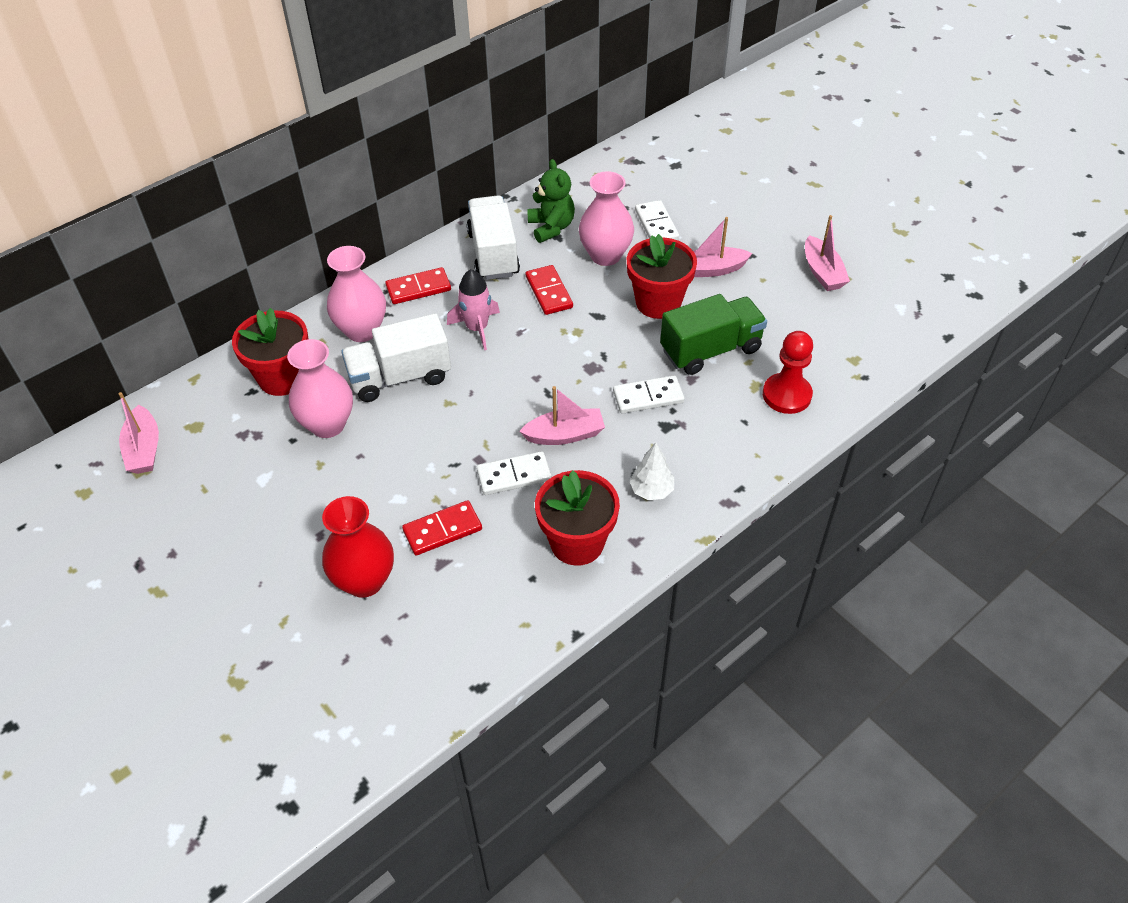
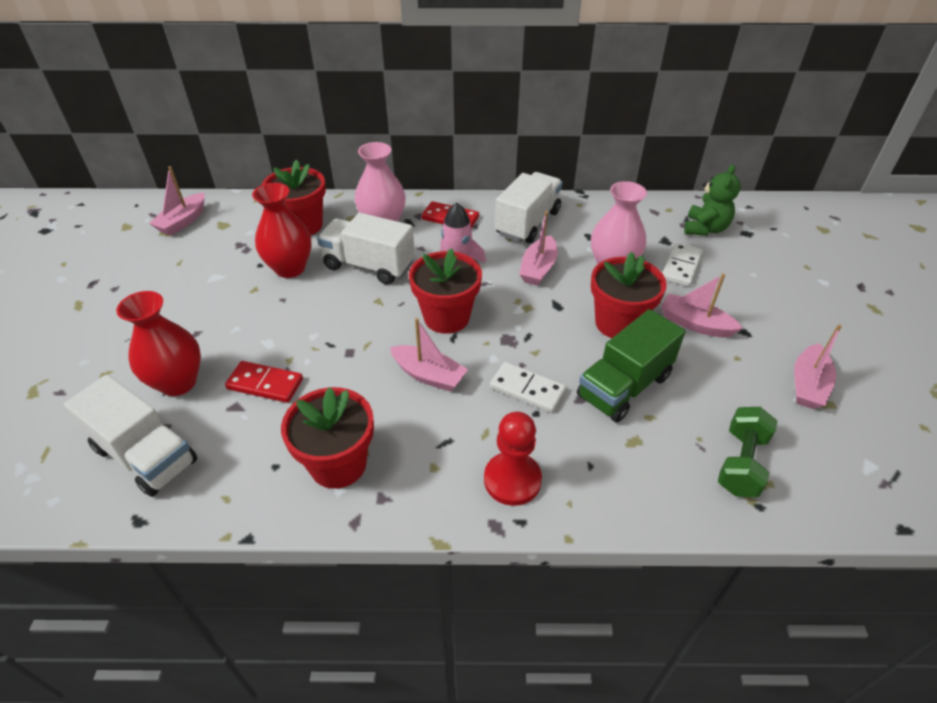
camera: 40 degrees right, 5 degrees down
(328, 424) = (290, 268): pink vase -> red vase
(418, 647) = (145, 455): none -> white truck
(514, 475) = (357, 380): white domino -> none
(523, 380) = (446, 317): none -> red flower pot
(549, 292) = (538, 268): red domino -> pink boat
(551, 227) = (591, 227): green teddy bear -> green teddy bear (705, 229)
(651, 490) = (443, 466): white tree -> none
(710, 350) = (624, 386): green truck -> green truck turned 120 degrees clockwise
(786, 395) = (656, 469): red pawn -> red pawn (512, 480)
(831, 356) = (741, 463): none -> green dumbbell

